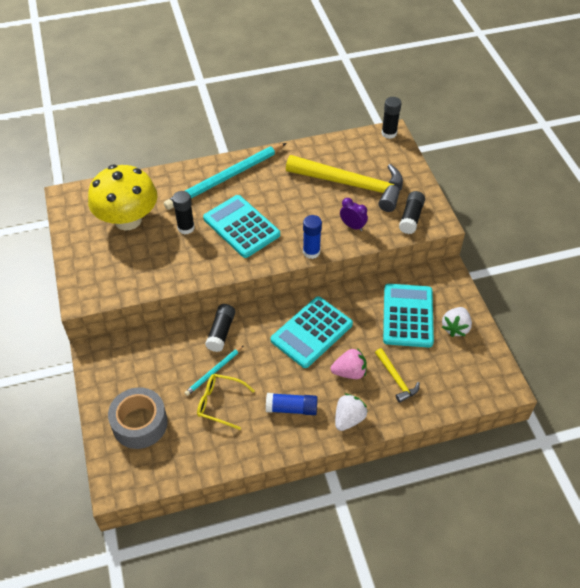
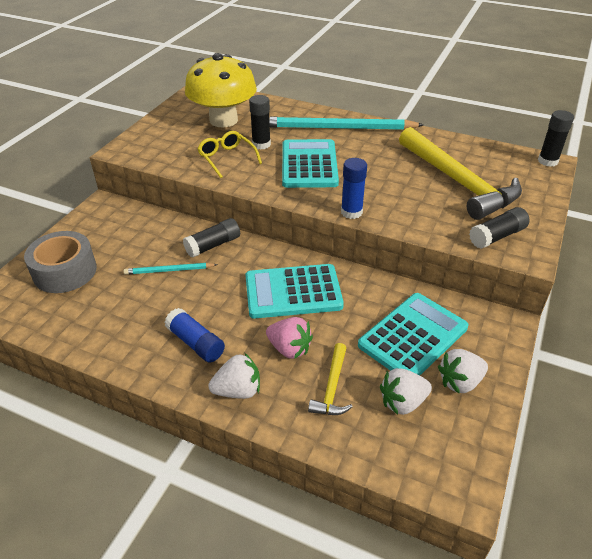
camera: 40 degrees right, 10 degrees down
(220, 403) = (142, 297): yellow glasses -> yellow glasses (227, 158)
(352, 226) = (420, 213): purple clock -> none
(439, 361) = (403, 402): none -> white strawberry

